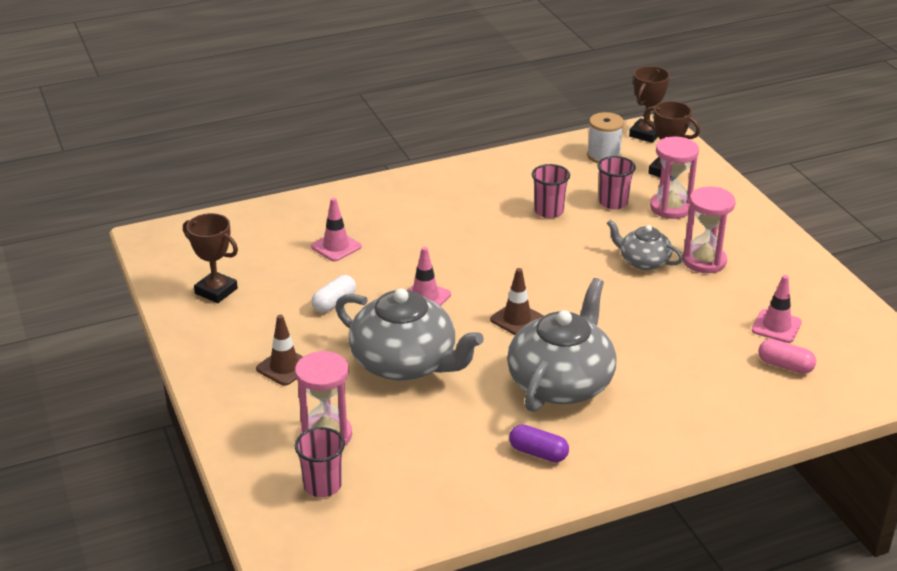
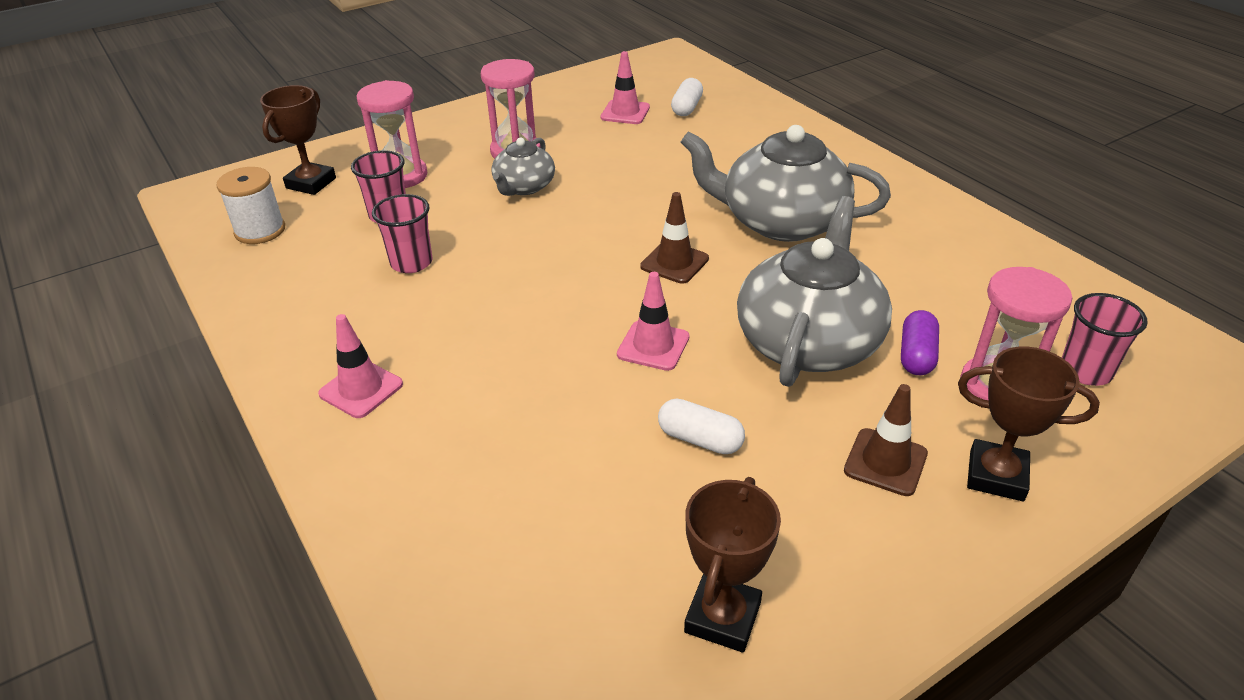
camera: 100 degrees left, 5 degrees up
(336, 247) = (537, 470): pink traffic cone -> pink traffic cone (361, 389)
(538, 453) = (906, 225): purple capsule -> purple capsule (916, 355)
(646, 134) = (204, 202): brown trophy -> brown trophy (996, 475)
(785, 365) = (686, 108): pink capsule -> white capsule

